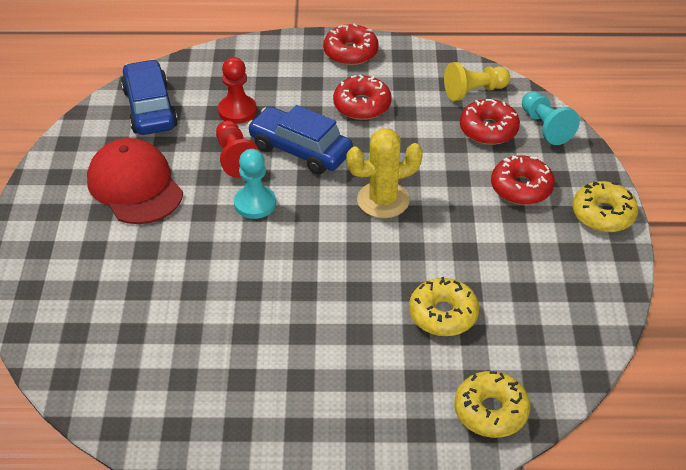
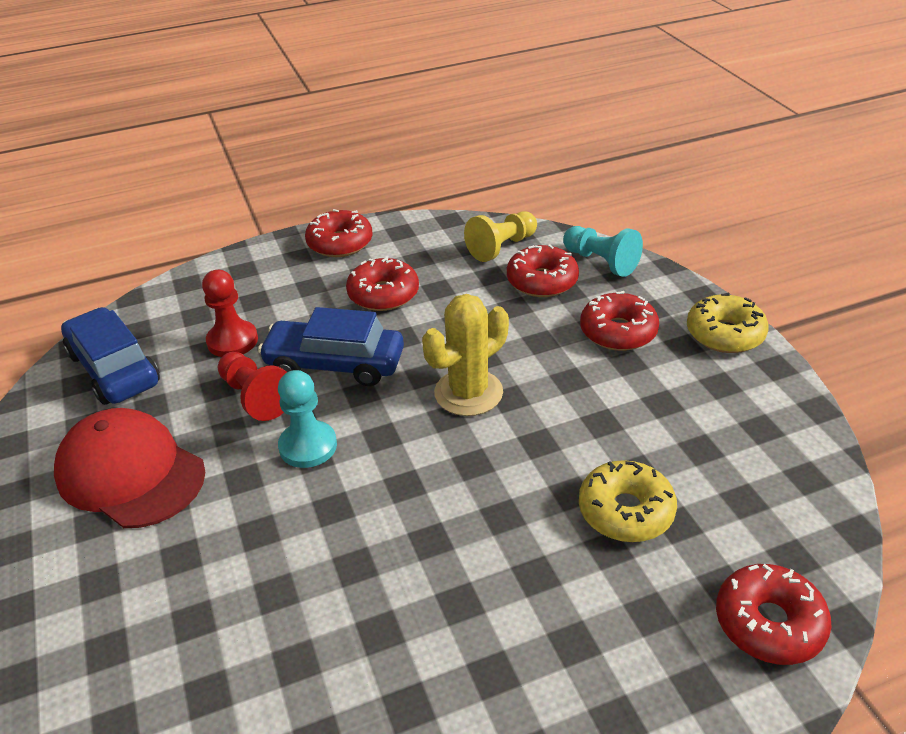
camera: 20 degrees left, 5 degrees down
(491, 411) = (769, 623): yellow donut -> red donut

